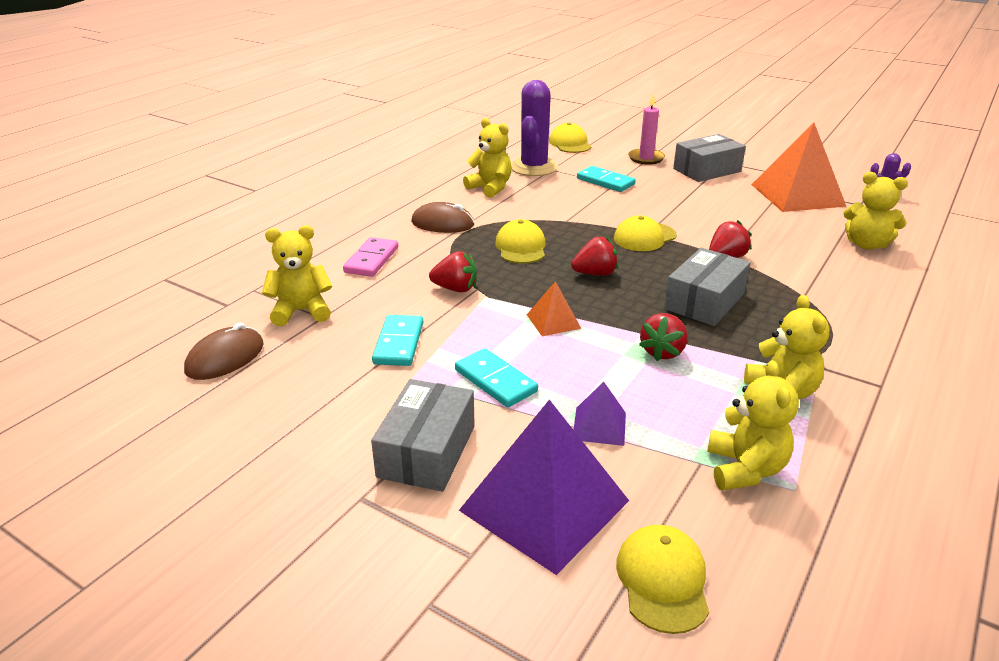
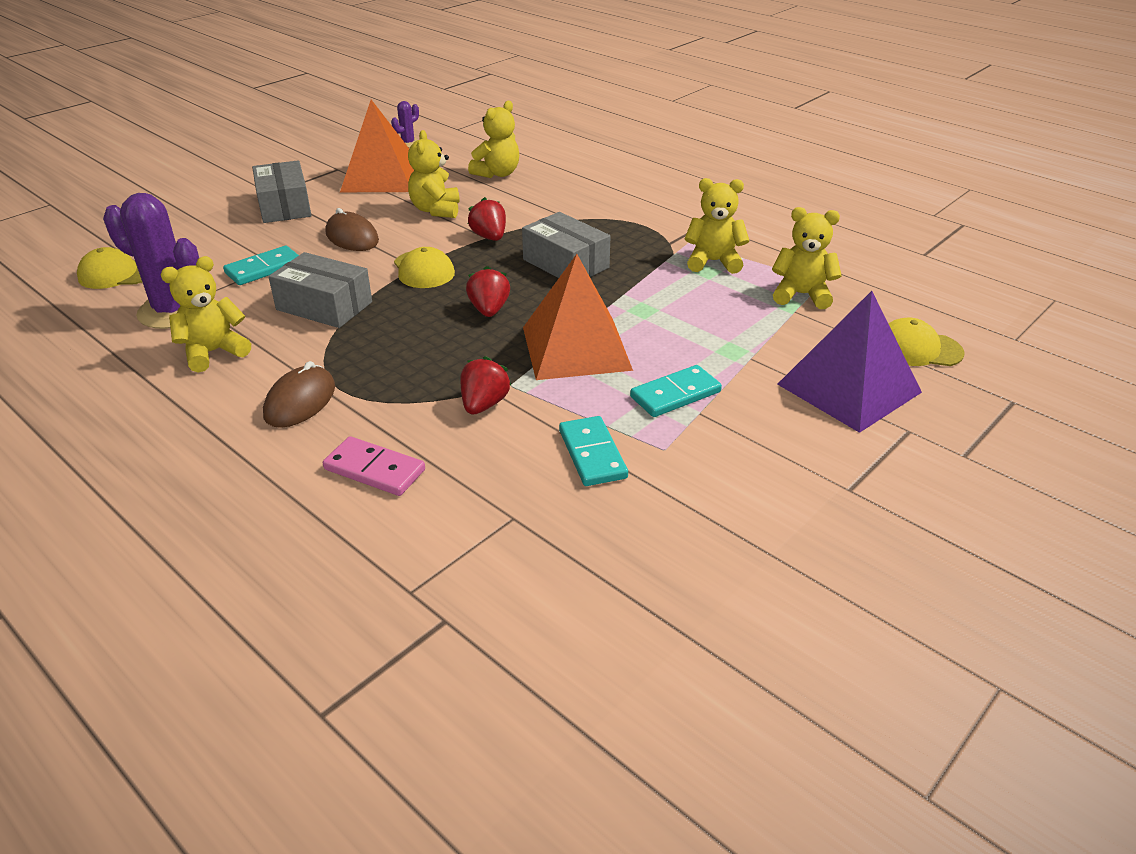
camera: 80 degrees left, 5 degrees up
(225, 358) = (592, 609): brown mouse -> brown mouse (352, 237)
(301, 311) = (492, 537): yellow teddy bear -> yellow teddy bear (436, 210)
(399, 343) = (592, 454): turquoise domino -> turquoise domino turned 60 degrees clockwise
(426, 451) = (782, 445): grey box -> grey box (324, 306)
(521, 247) = (403, 348): yellow cap -> none
(553, 321) = (576, 348): orange pyramid -> orange pyramid, size x2.13
(599, 426) = (748, 347): purple pyramid -> none
(646, 158) = (218, 233): pink candle -> none
(662, 352) = (644, 299): red strawberry -> none

